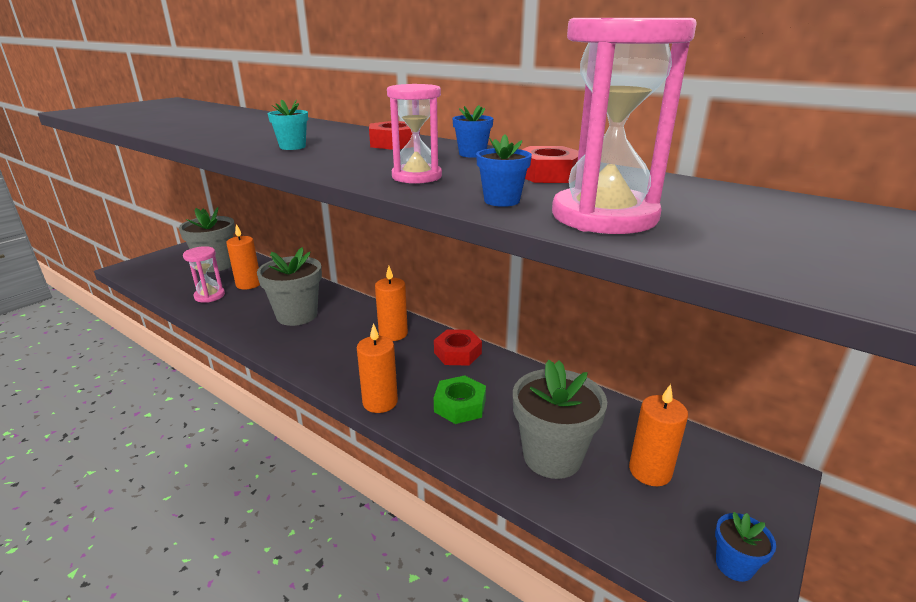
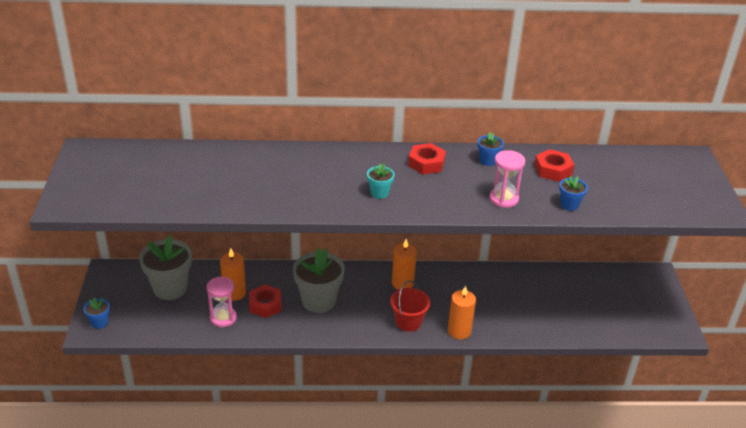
camera: 40 degrees left, 10 degrees up
(343, 367) = (408, 322): none -> red bucket
(457, 353) = (457, 278): red nut -> red nut (265, 305)
(460, 405) = (500, 310): green nut -> none
(552, 456) = (570, 314): grey flower pot -> none
(604, 216) = (618, 200): pink hourglass -> none
(650, 471) = (613, 299): orange candle -> none
(734, 565) = (672, 323): blue flower pot -> blue flower pot (99, 322)

